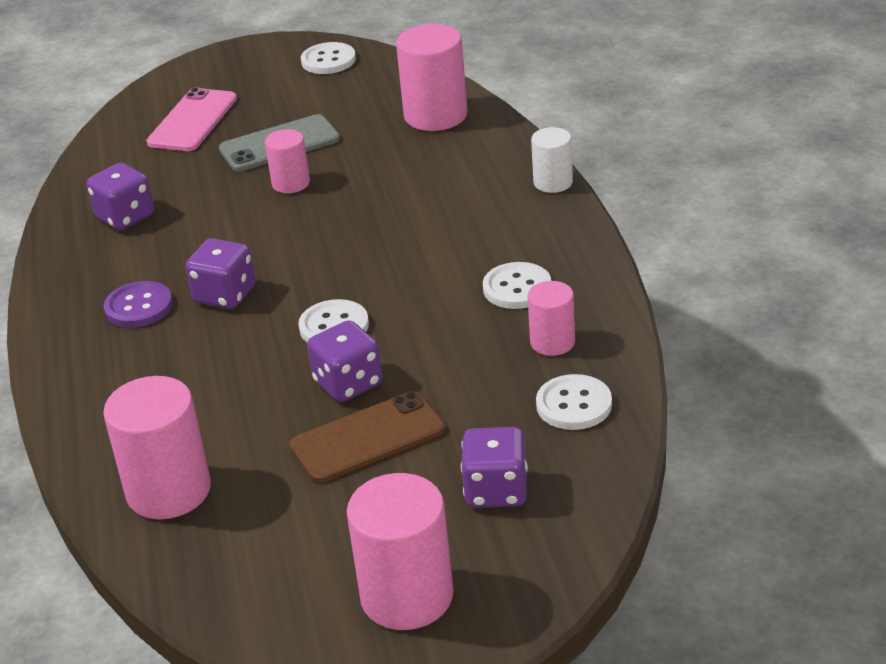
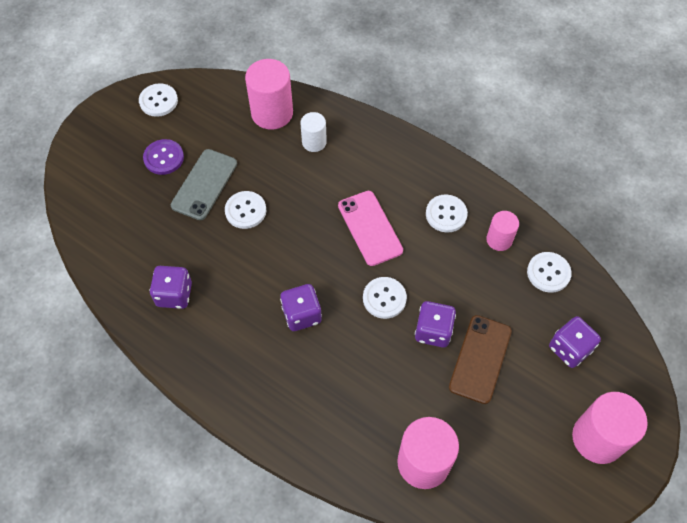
camera: 45 degrees left, 25 degrees up
(139, 307) = (262, 354): purple button -> purple button (164, 158)
(192, 121) = (127, 195): pink phone -> pink phone (369, 228)
(291, 183) = (245, 211): pink cylinder -> white button
(553, 182) = (387, 130): white cylinder -> white cylinder (314, 142)

